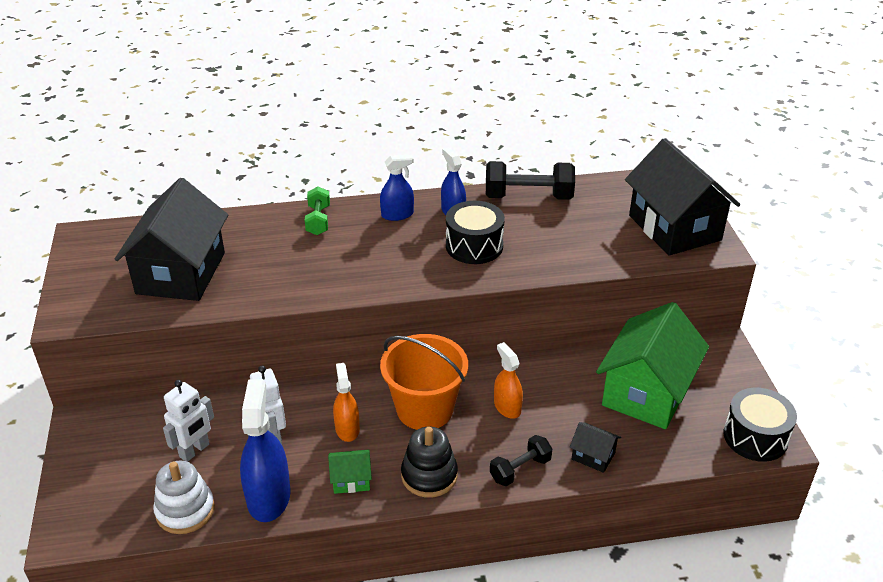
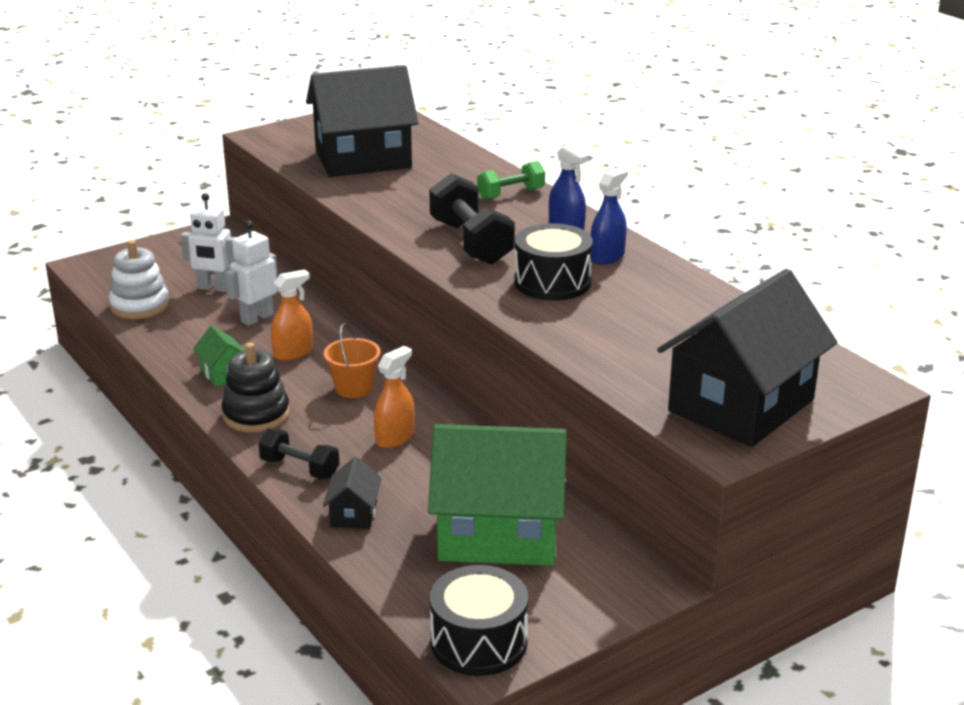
camera: 65 degrees right, 10 degrees down
(268, 497) = (177, 338): blue spray bottle -> none
(425, 409) = (354, 388): orange bucket -> orange bucket, size x0.54
(528, 197) = (692, 293): black dumbbell -> black dumbbell (471, 242)

